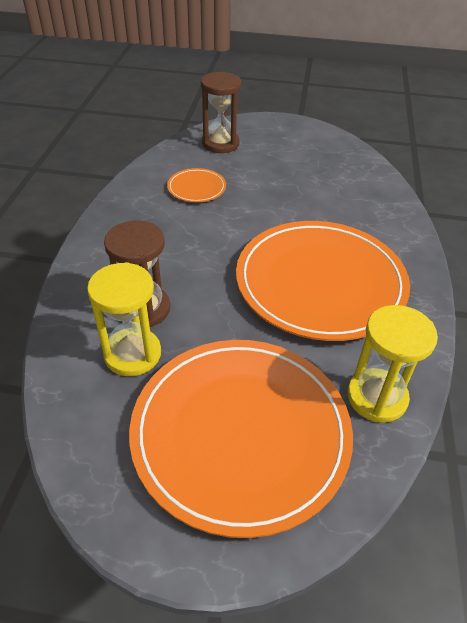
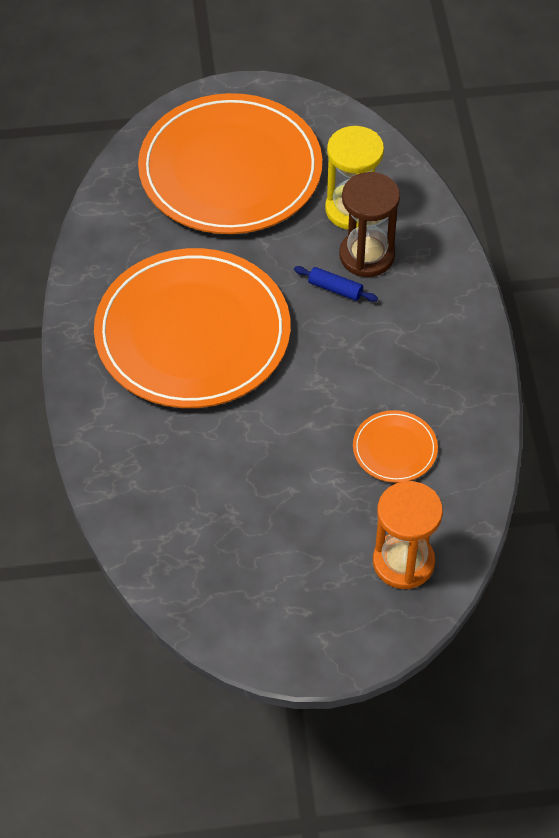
camera: 165 degrees right, 10 degrees up
(186, 289) = (335, 289): none -> blue rolling pin
(220, 144) = (403, 562): brown hourglass -> orange hourglass
(377, 397) = (120, 224): yellow hourglass -> none

